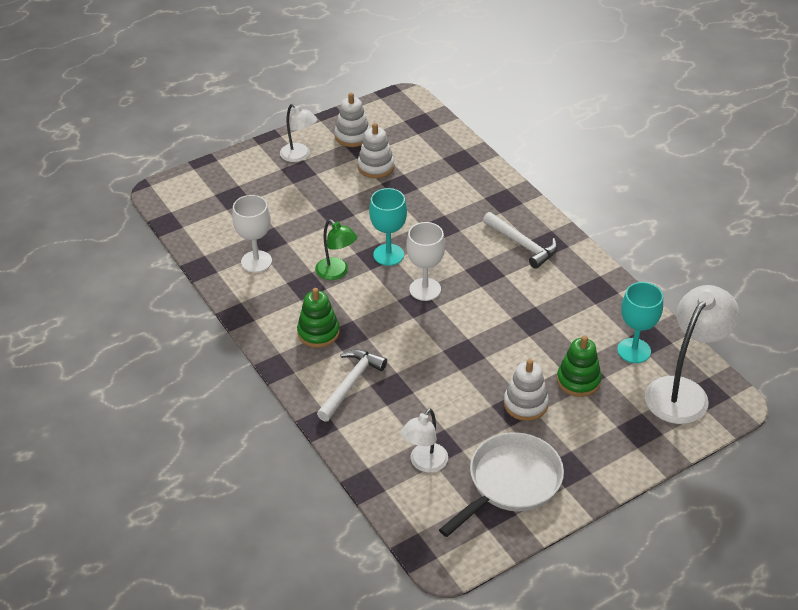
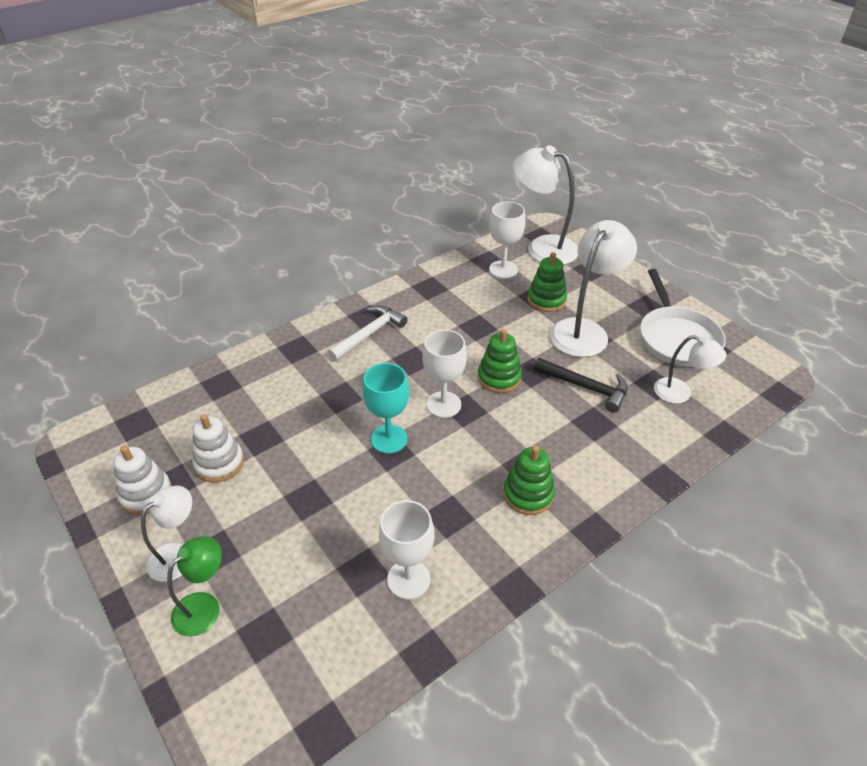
camera: 95 degrees left, 0 degrees up
(336, 273) = (423, 486): green lamp -> green lamp (204, 606)
(350, 384) = (598, 457): white hammer -> none
(439, 390) = (585, 387): none -> black hammer
(457, 329) = (499, 378): none -> green stacking toy
(511, 482) = (676, 338): white pan -> white pan turned 135 degrees counterclockwise
(525, 404) = (584, 330): white stacking toy -> white lamp
(634, 350) = (503, 269): turquoise goblet -> white goblet

